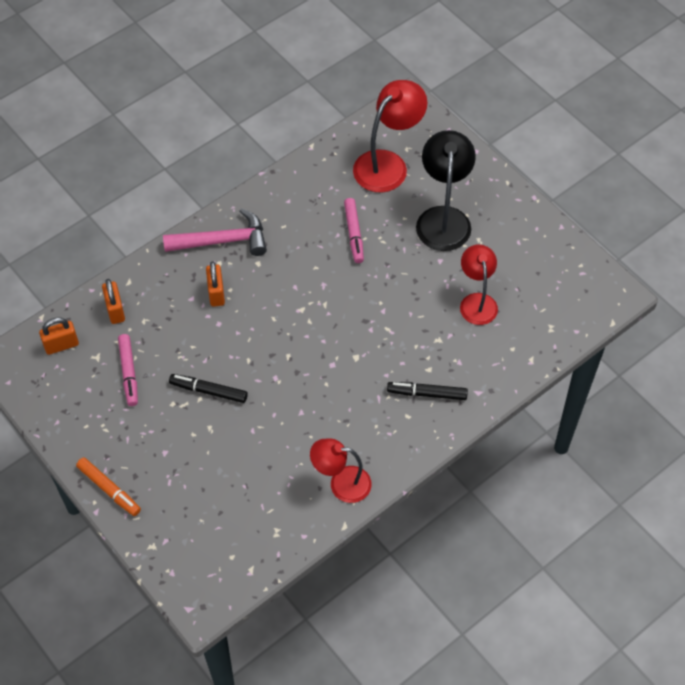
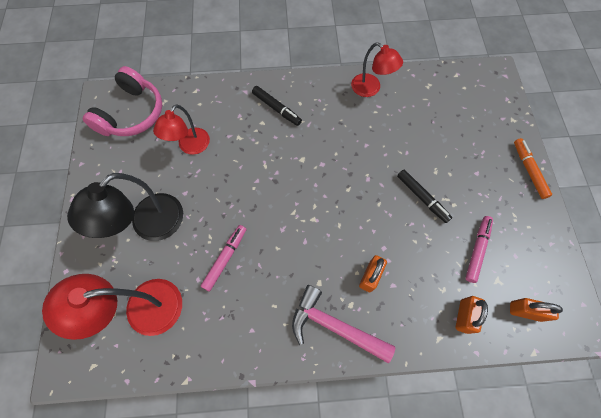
camera: 145 degrees left, 10 degrees up
(568, 297) = (132, 114): none -> pink headphones

